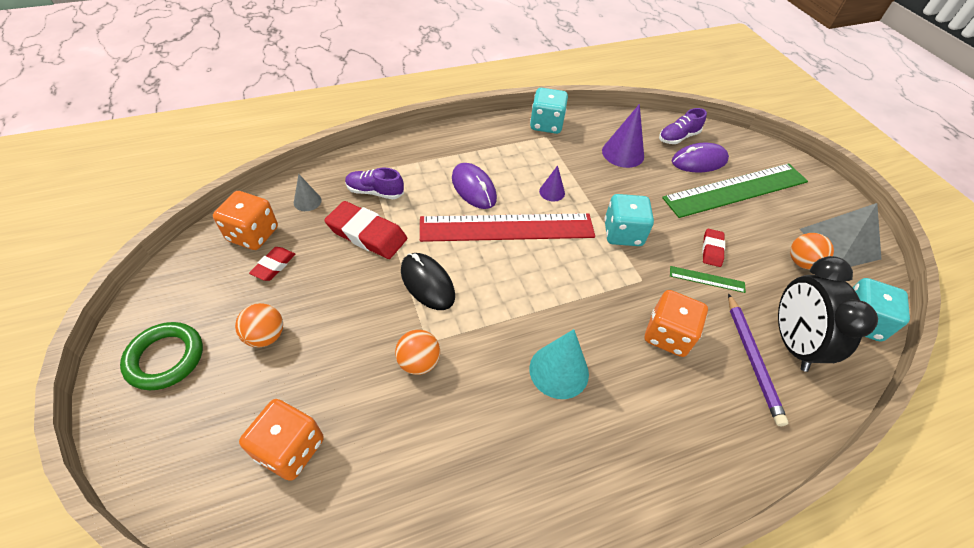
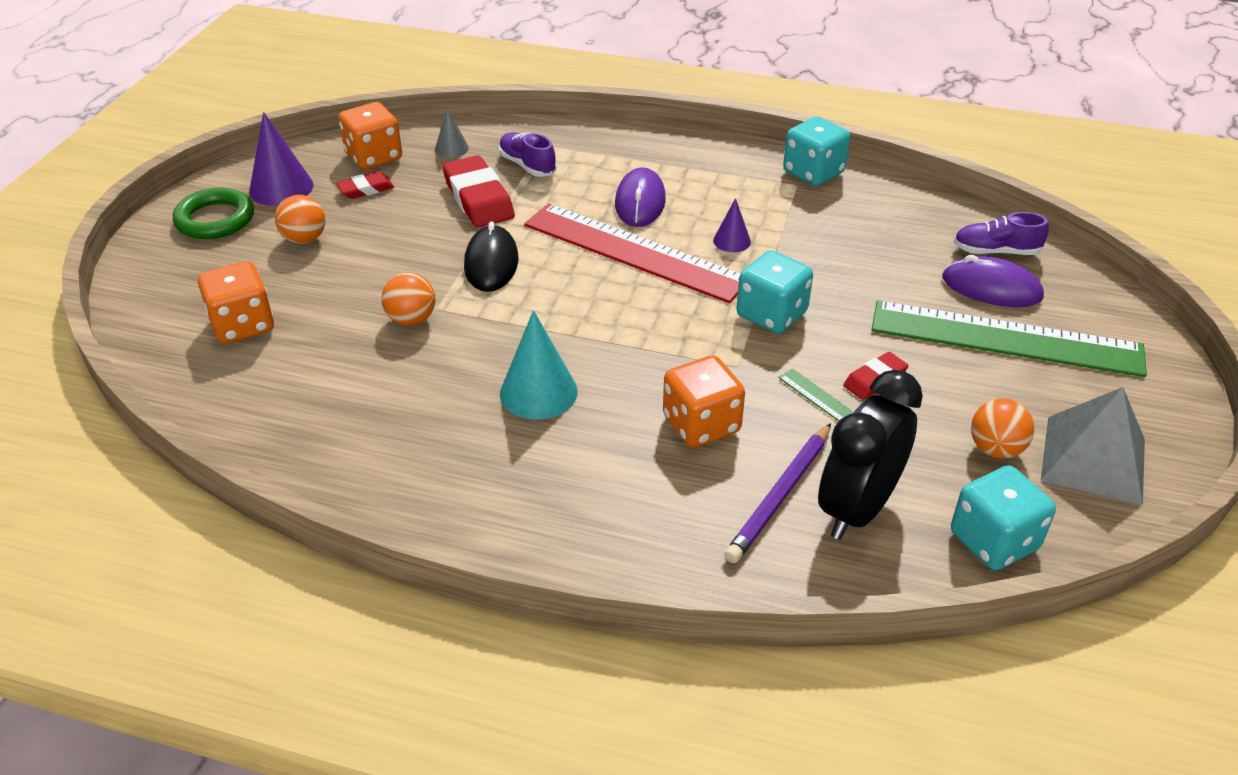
camera: 40 degrees right, 10 degrees down
(623, 153) = (883, 238): purple cone -> purple cone (281, 188)

